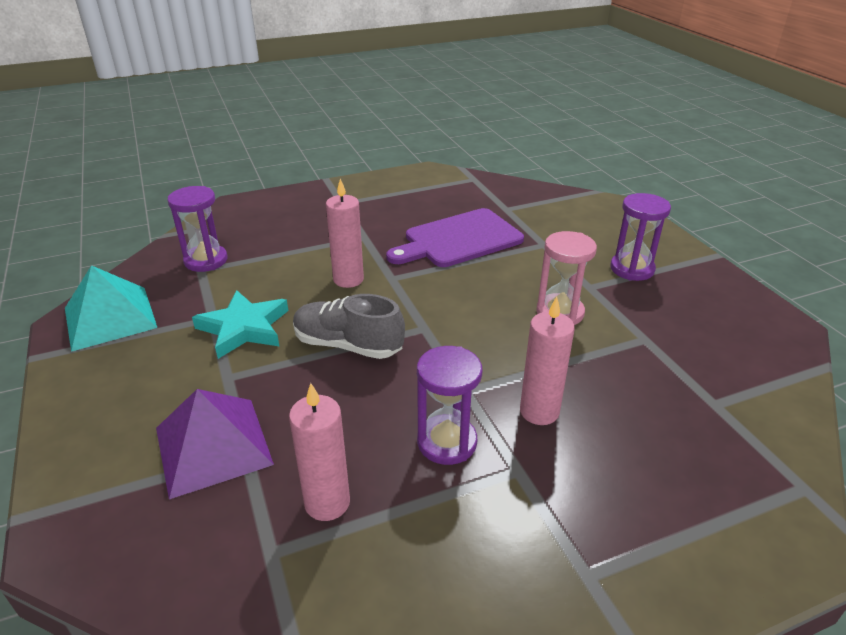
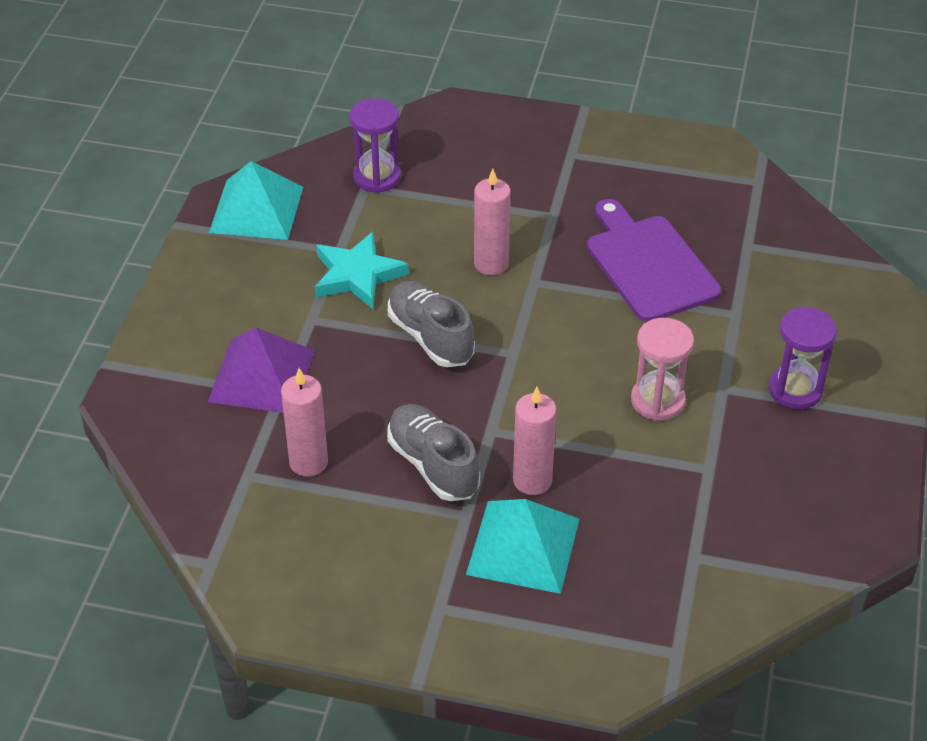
camera: 35 degrees right, 10 degrees up
(447, 442) = (433, 465): purple hourglass -> grey shoe
(459, 239) = (649, 265): purple cutting board -> purple cutting board turned 60 degrees clockwise
(592, 469) = (523, 546): none -> turquoise pyramid

